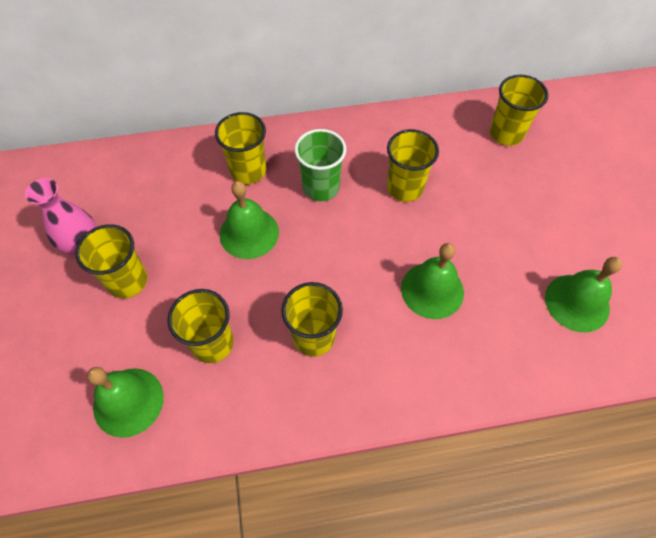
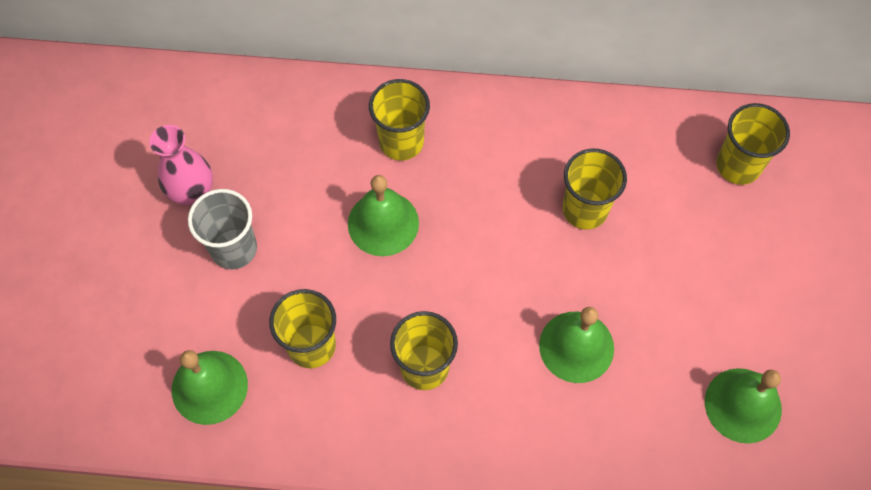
camera: 15 degrees right, 5 degrees up
(127, 281) = (234, 249): yellow cup -> grey cup
(321, 187) = (483, 185): green cup -> none

